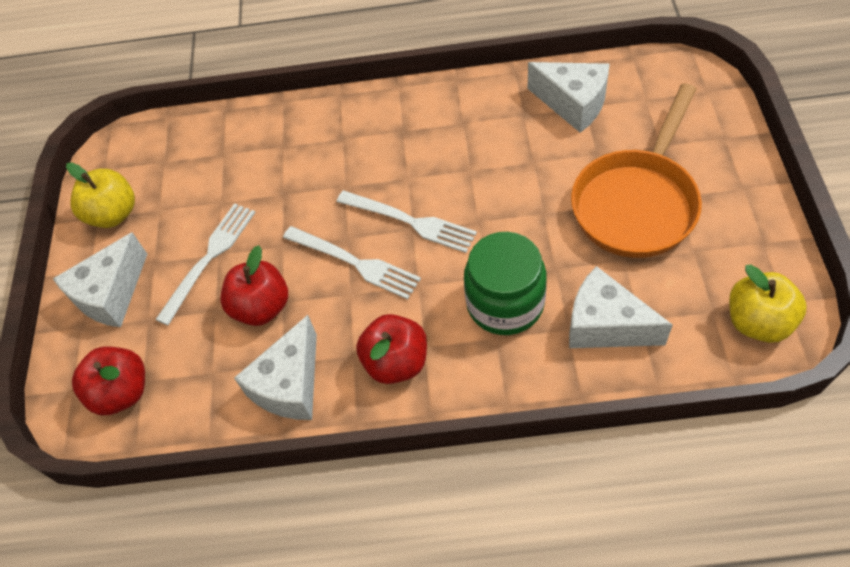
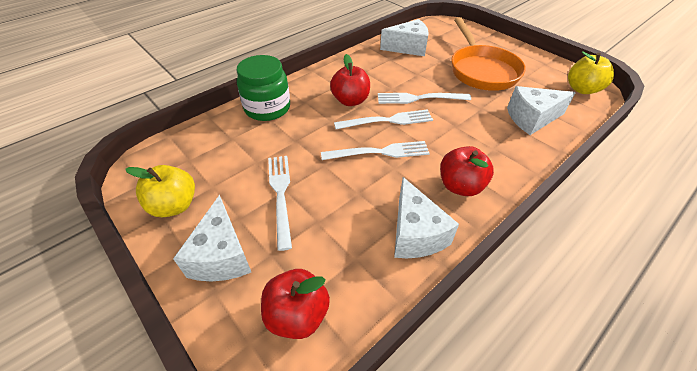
camera: 45 degrees left, 10 degrees down
(261, 307) = (347, 202): red apple -> red apple (350, 101)
(486, 207) = (418, 98): none -> white fork
(505, 303) = (478, 132): green jar -> green jar (267, 108)

